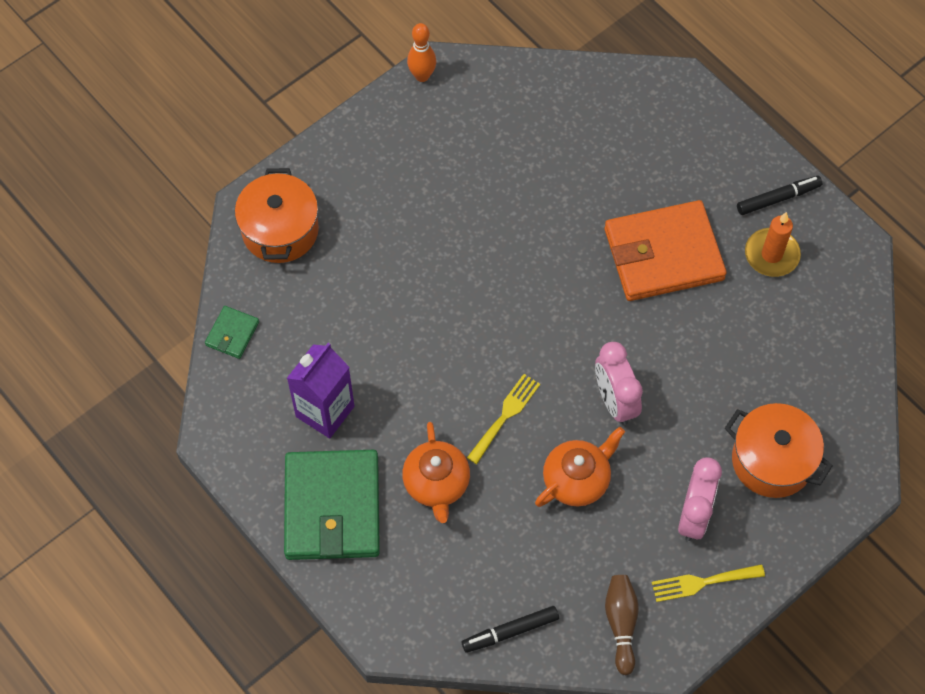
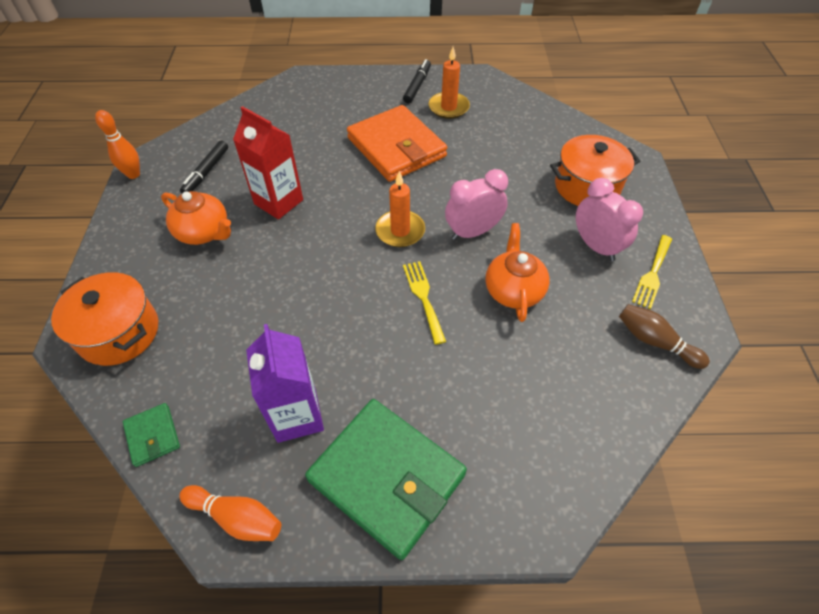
camera: 50 degrees left, 10 degrees down
(228, 437) = (236, 517): none -> orange bowling pin
(437, 484) = (437, 380): orange teapot -> orange teapot (204, 232)
(501, 218) = (278, 202): none -> red carton
(510, 631) = (611, 421): black marker -> black marker (206, 172)
(560, 342) = (400, 231): none -> orange candle
(614, 401) = (472, 232): pink clock -> pink clock turned 135 degrees clockwise
(663, 254) = (396, 147): orange wallet -> orange wallet turned 60 degrees counterclockwise

